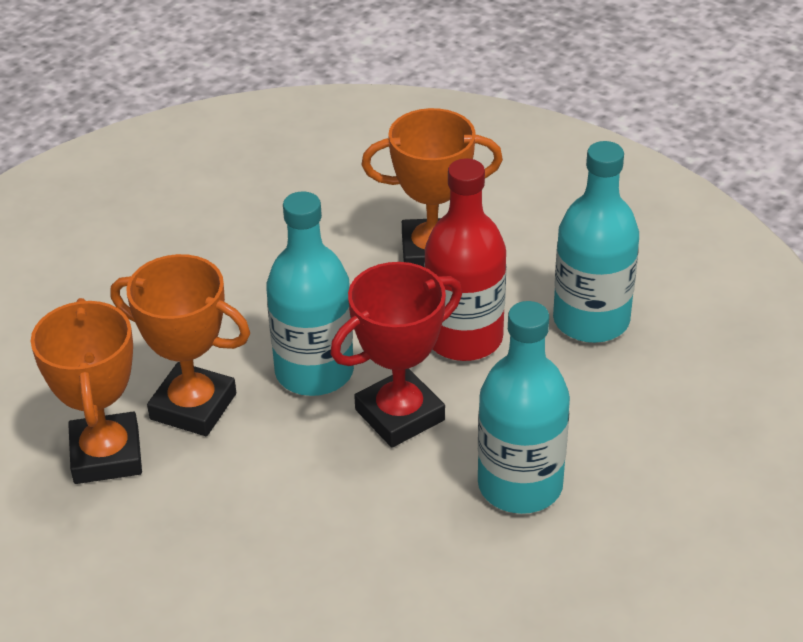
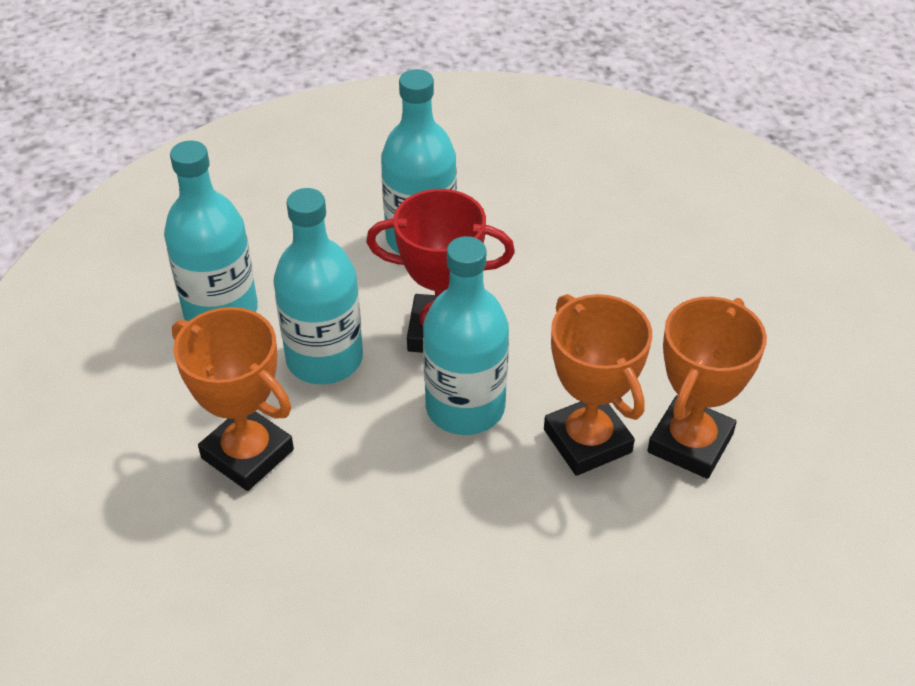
camera: 140 degrees left, 5 degrees up
(464, 338) = (324, 359): red bottle -> turquoise bottle

